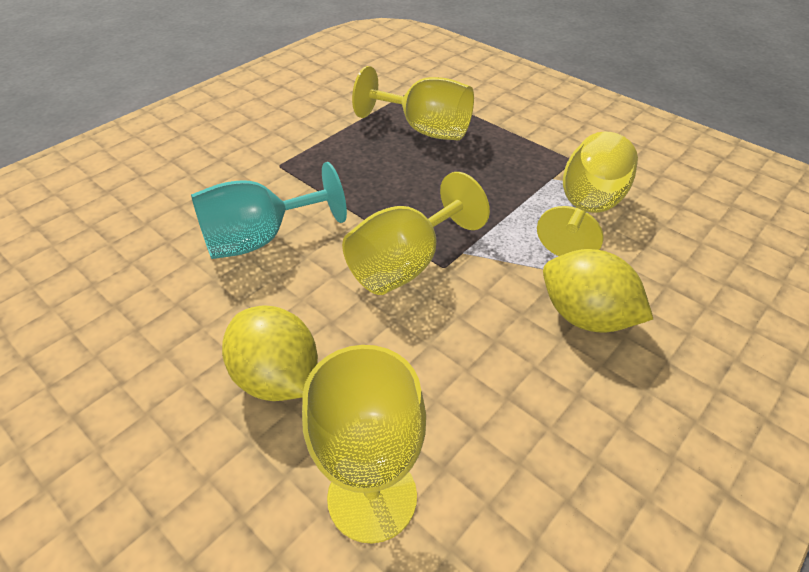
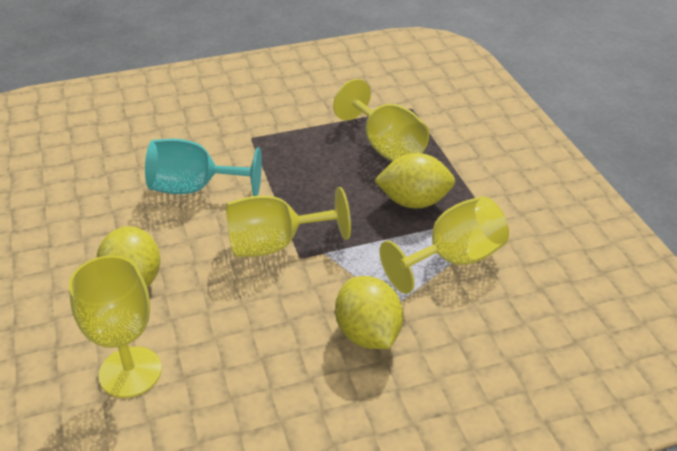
camera: 30 degrees right, 5 degrees down
(499, 170) = (414, 202): none -> yellow lemon

